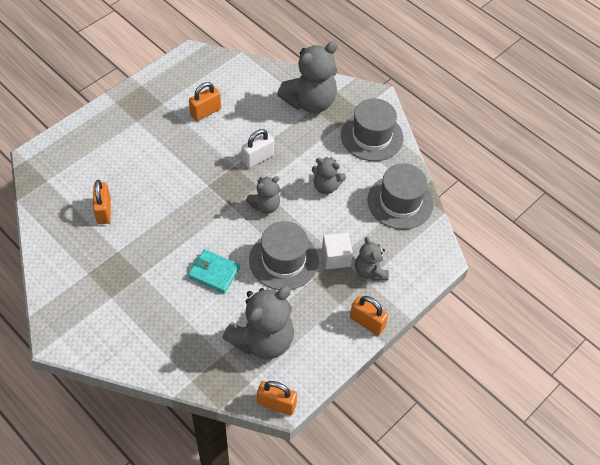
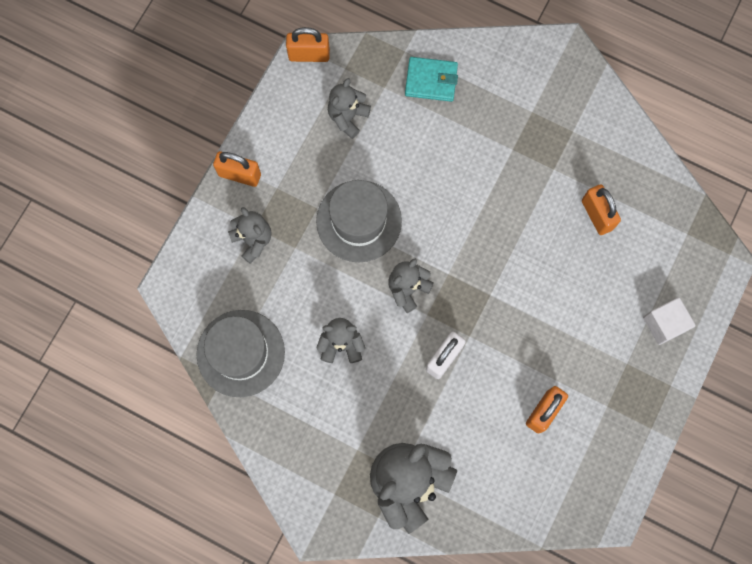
camera: 165 degrees right, 20 degrees up
(214, 273) = (432, 178): turquoise wallet -> turquoise wallet (431, 81)
(262, 340) = (348, 117): grey teddy bear -> grey teddy bear, size x0.55
(336, 257) = (298, 245): white cube -> white cube (664, 324)
(372, 136) = (305, 450): grey hat -> none

